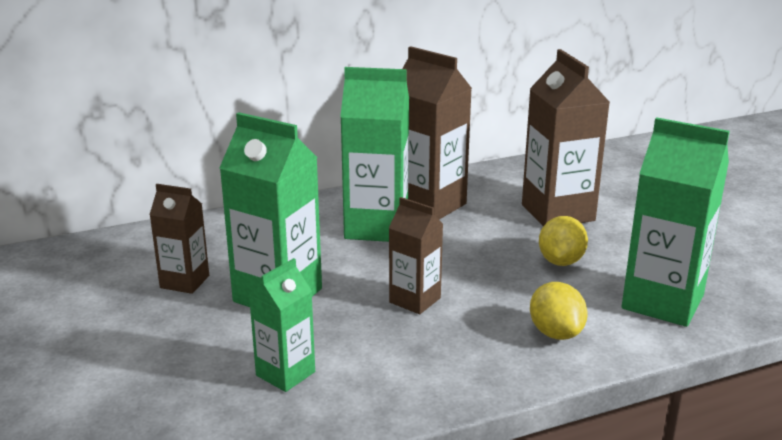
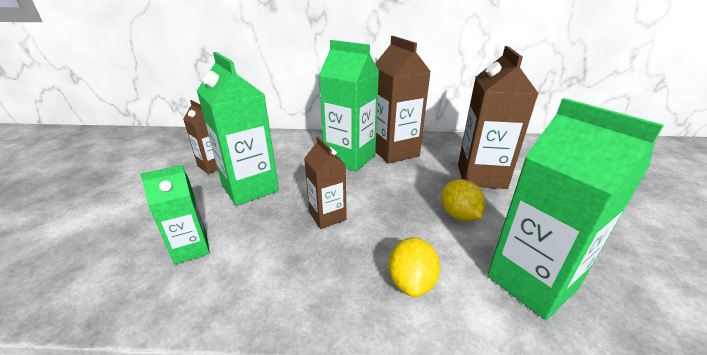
camera: 25 degrees right, 5 degrees up
(561, 261) = (459, 215): yellow lemon -> yellow lemon turned 60 degrees counterclockwise

